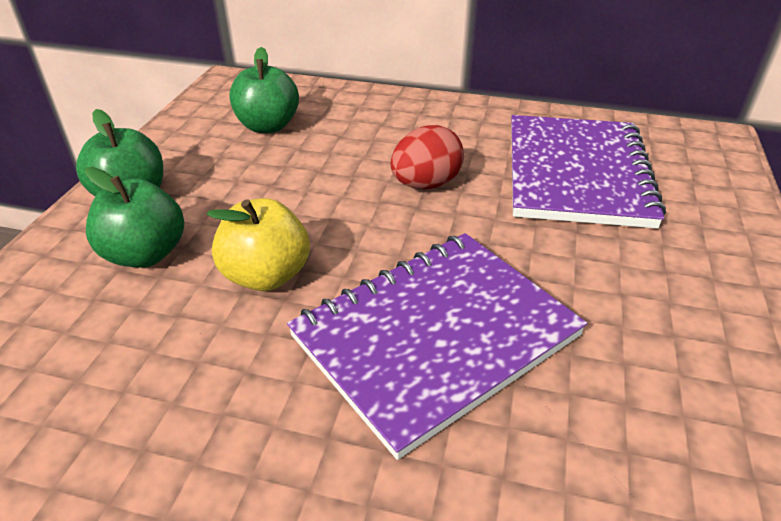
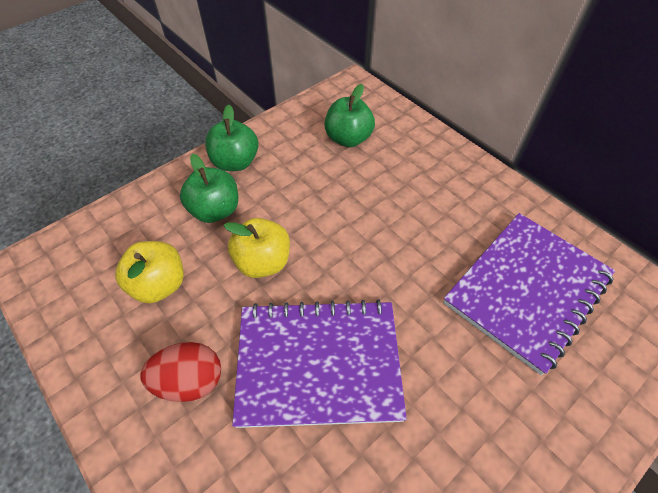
camera: 35 degrees right, 15 degrees up
(126, 370) = (159, 285): none -> yellow apple
(426, 184) = (409, 242): red egg -> red egg (190, 381)

